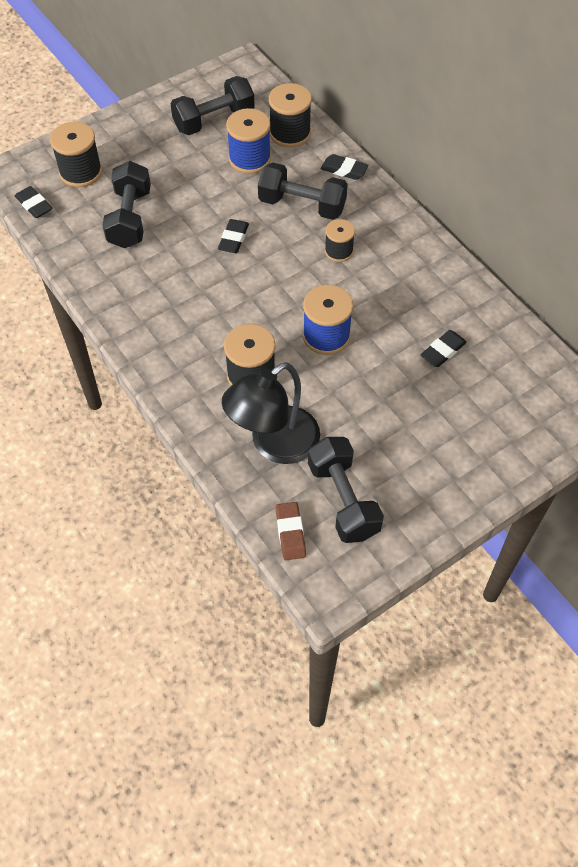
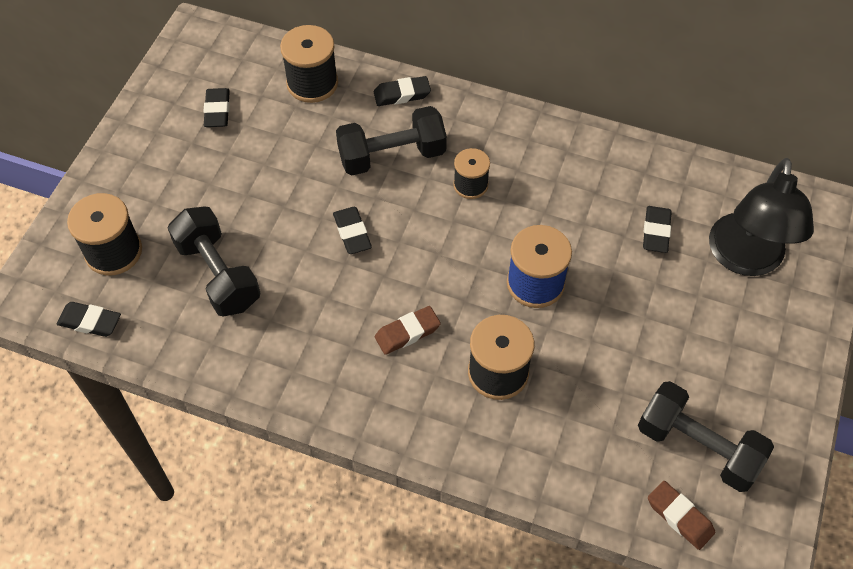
camera: 35 degrees left, 0 degrees up
(214, 120) = (217, 111): black dumbbell -> black eraser
(215, 318) = (407, 333): none -> brown eraser
(249, 159) = (293, 134): blue spool -> none
(274, 444) = (584, 432): black lamp -> black lamp (745, 259)

